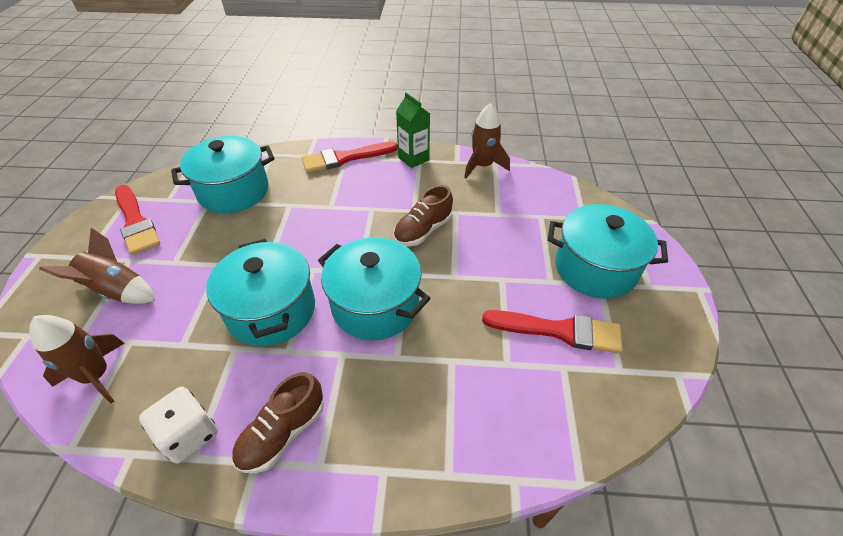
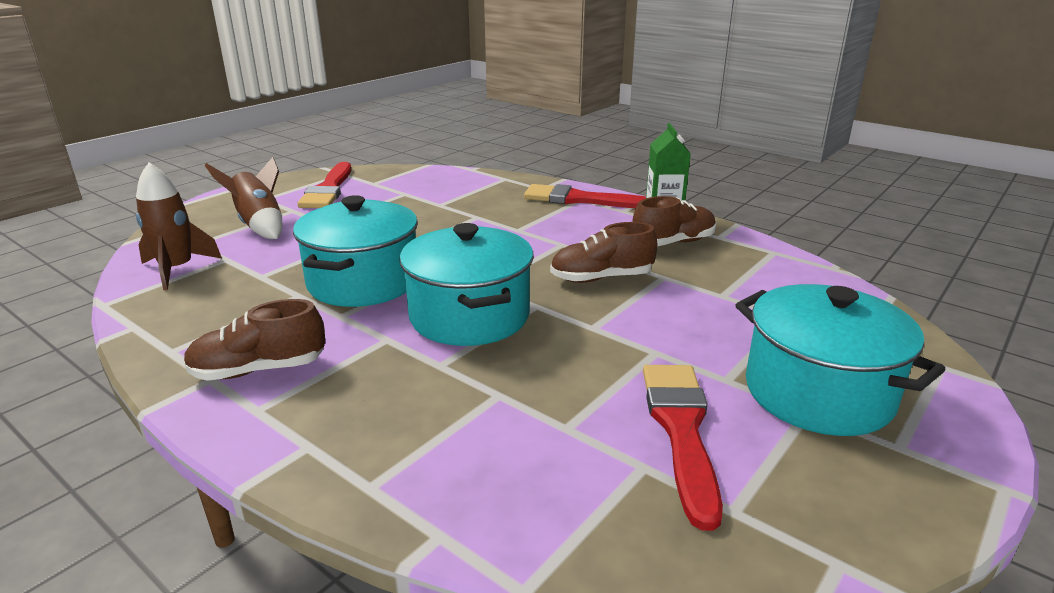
camera: 35 degrees right, 20 degrees down
(189, 434) = (188, 334): white dice -> none
(234, 191) = (436, 193): turquoise pot -> none
(436, 178) = (673, 243): none -> brown shoe
(482, 166) = (751, 249): brown rocket -> none
(559, 331) = (681, 429): red brush -> red brush turned 135 degrees counterclockwise

